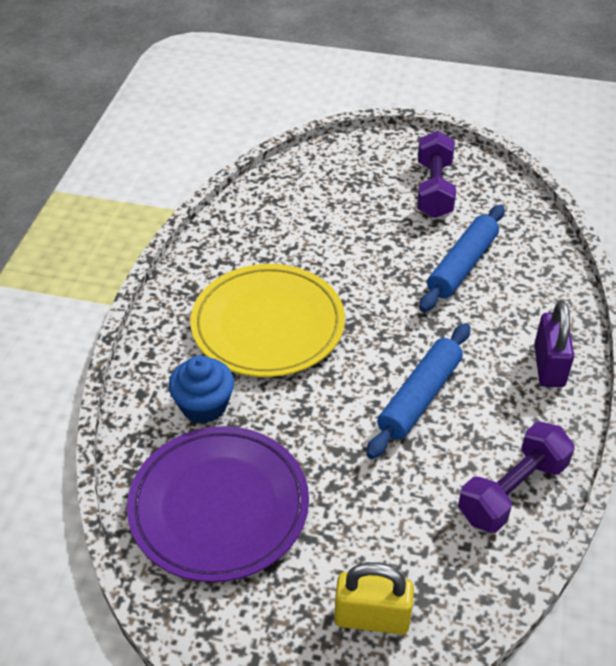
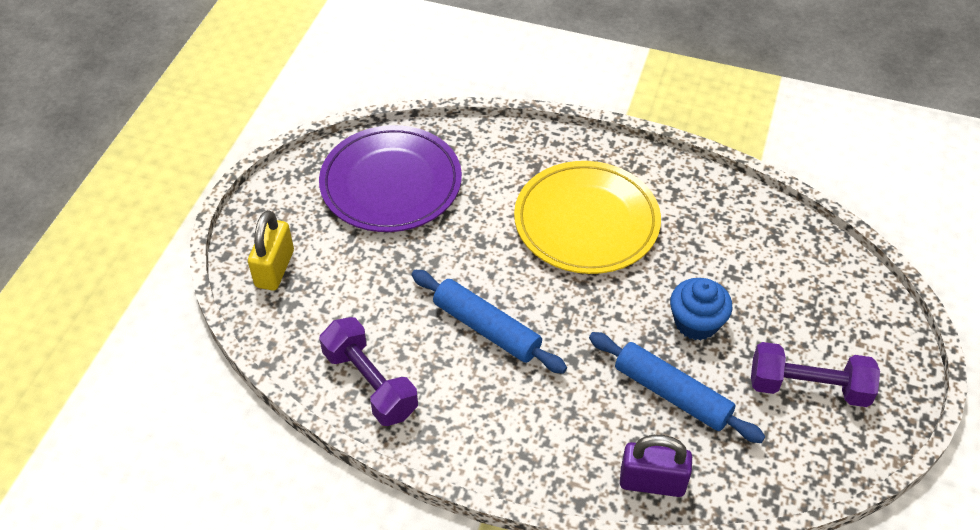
camera: 95 degrees right, 5 degrees up
(204, 405) = (494, 176): blue cupcake -> blue cupcake (696, 322)
(549, 366) = (517, 447): purple padlock -> purple padlock (652, 482)

